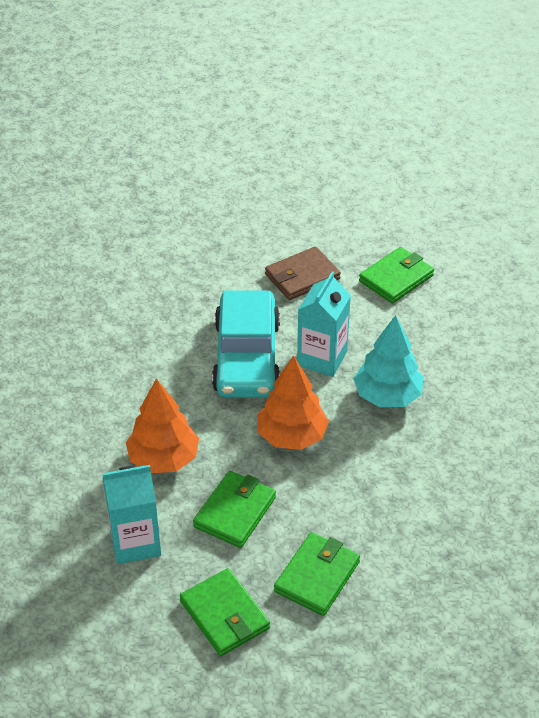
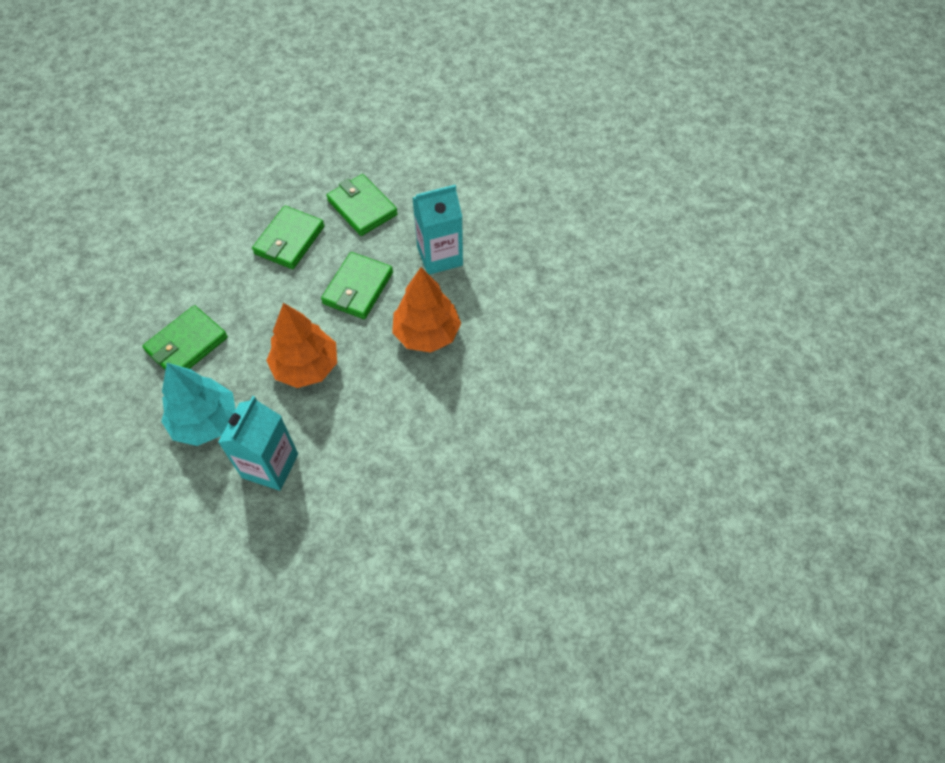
camera: 175 degrees right, 15 degrees up
(246, 357) = (353, 461): turquoise car -> none
(302, 276) = (286, 597): brown wallet -> none
(396, 278) = (166, 604): green wallet -> green wallet (187, 344)

